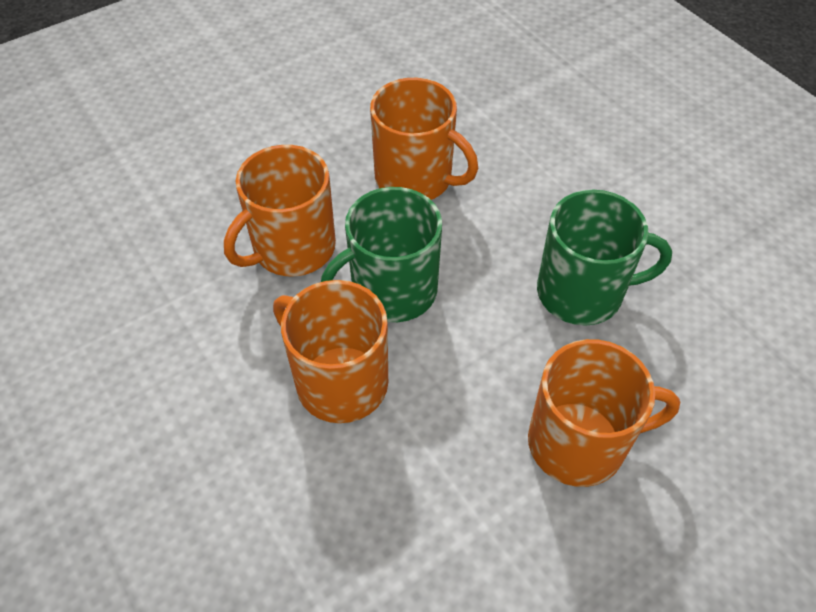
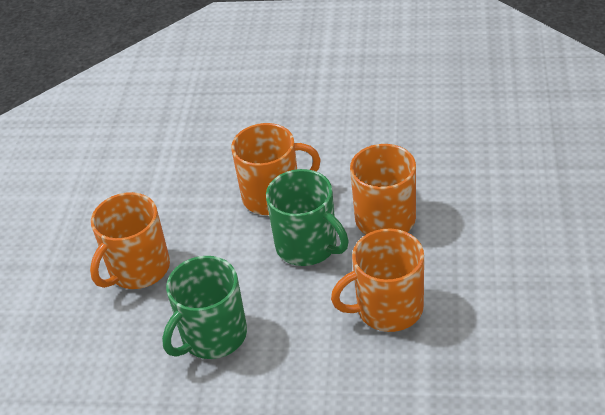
camera: 135 degrees right, 10 degrees down
(391, 291) = (308, 246): green mug -> green mug turned 120 degrees clockwise

